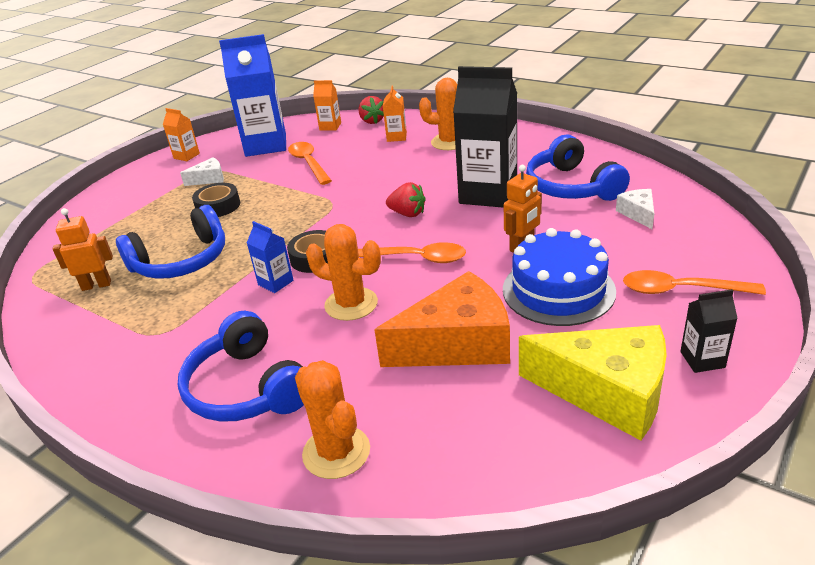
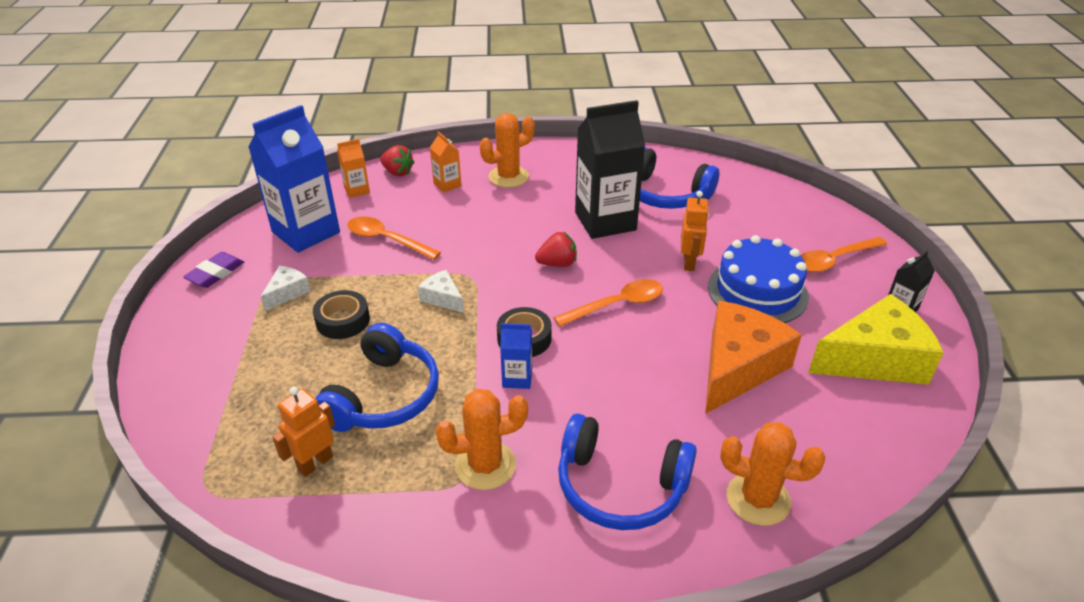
camera: 40 degrees left, 5 degrees up
(186, 156) = (215, 273): orange carton -> purple eraser
(351, 304) = (613, 369): orange cactus -> orange cactus (485, 465)
(638, 214) = (740, 204): white cheese -> white cheese (442, 298)

